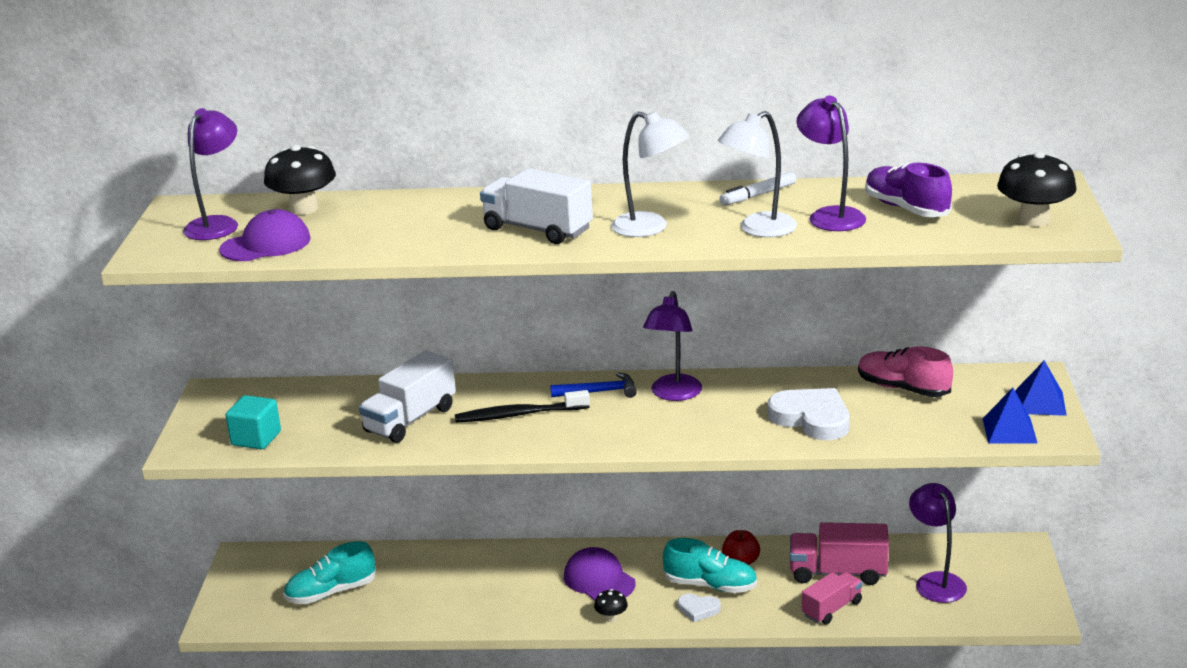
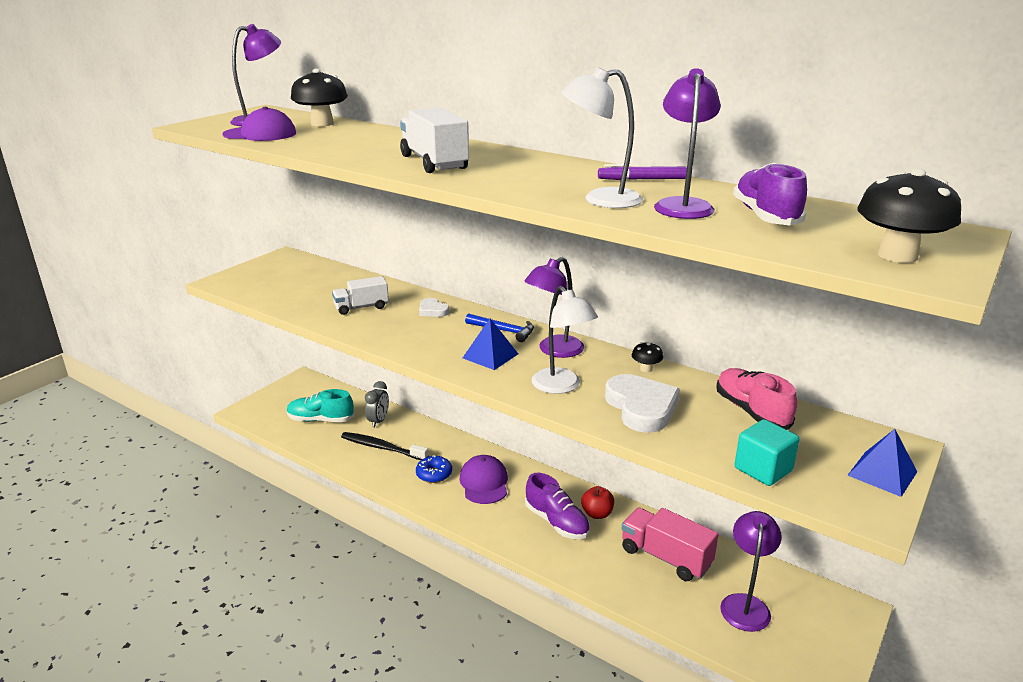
camera: 30 degrees right, 0 degrees up
(256, 438) = (263, 288): turquoise cube -> turquoise cube (763, 469)
(405, 566) = (378, 421): none -> grey clock
(410, 420) = (361, 307): white truck -> white truck, size x0.66
(518, 415) = (430, 327): black toothbrush -> black toothbrush (382, 448)
(536, 594) = (434, 474): none -> blue donut
(611, 618) = (463, 515): black mushroom -> black mushroom (646, 369)
(650, 228) = (516, 179): white lamp -> white lamp (561, 386)
(698, 609) = (529, 537): white heart -> white heart (432, 310)
(710, 585) = (556, 522): turquoise shoe -> purple shoe
(758, 195) = (642, 179): white marker -> purple marker
(832, 609) = (632, 586): pink truck -> none
(1009, 430) = (822, 488): blue pyramid -> blue pyramid (490, 356)

